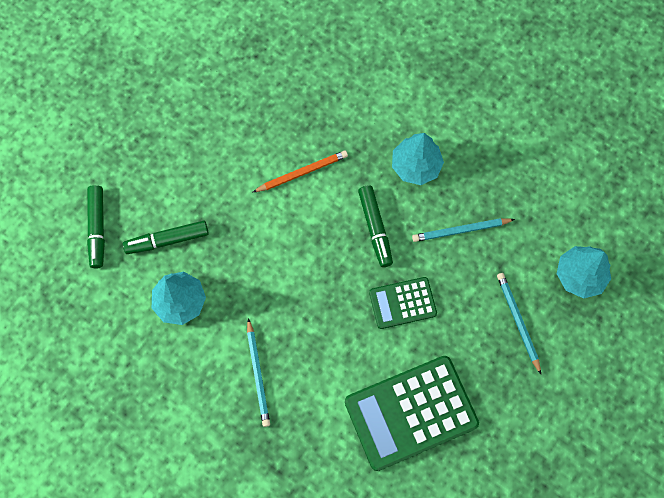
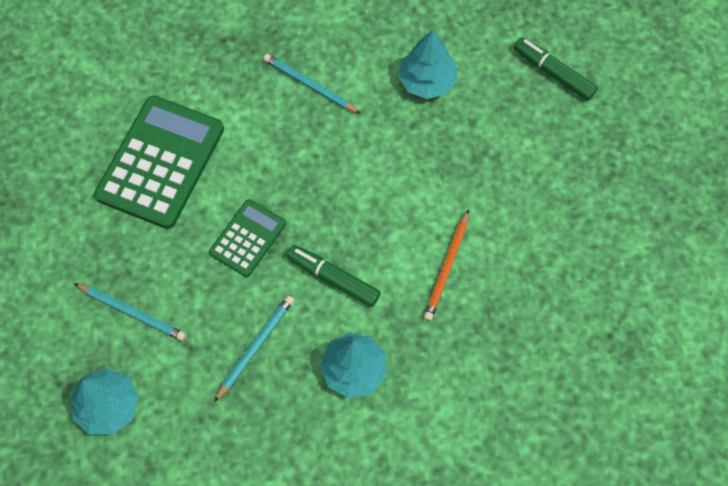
camera: 135 degrees right, 5 degrees down
(167, 240) = (491, 113): green marker -> none

